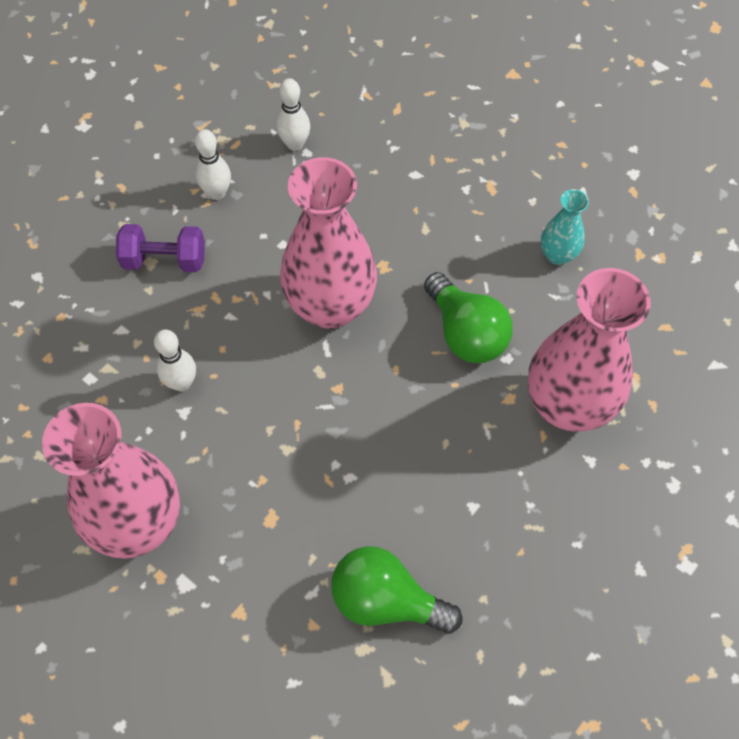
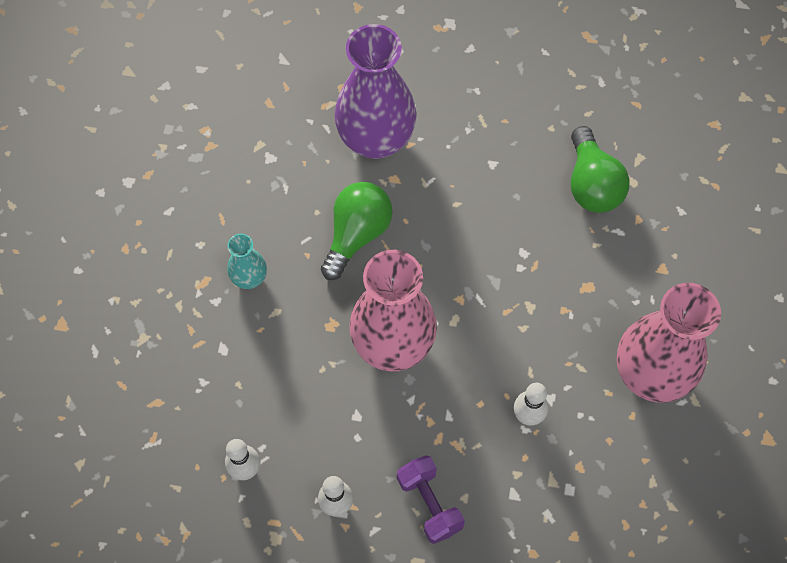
camera: 120 degrees left, 5 degrees up
(557, 255) = (245, 202): turquoise vase -> turquoise vase (249, 278)
(567, 405) = (376, 139): pink vase -> purple vase

